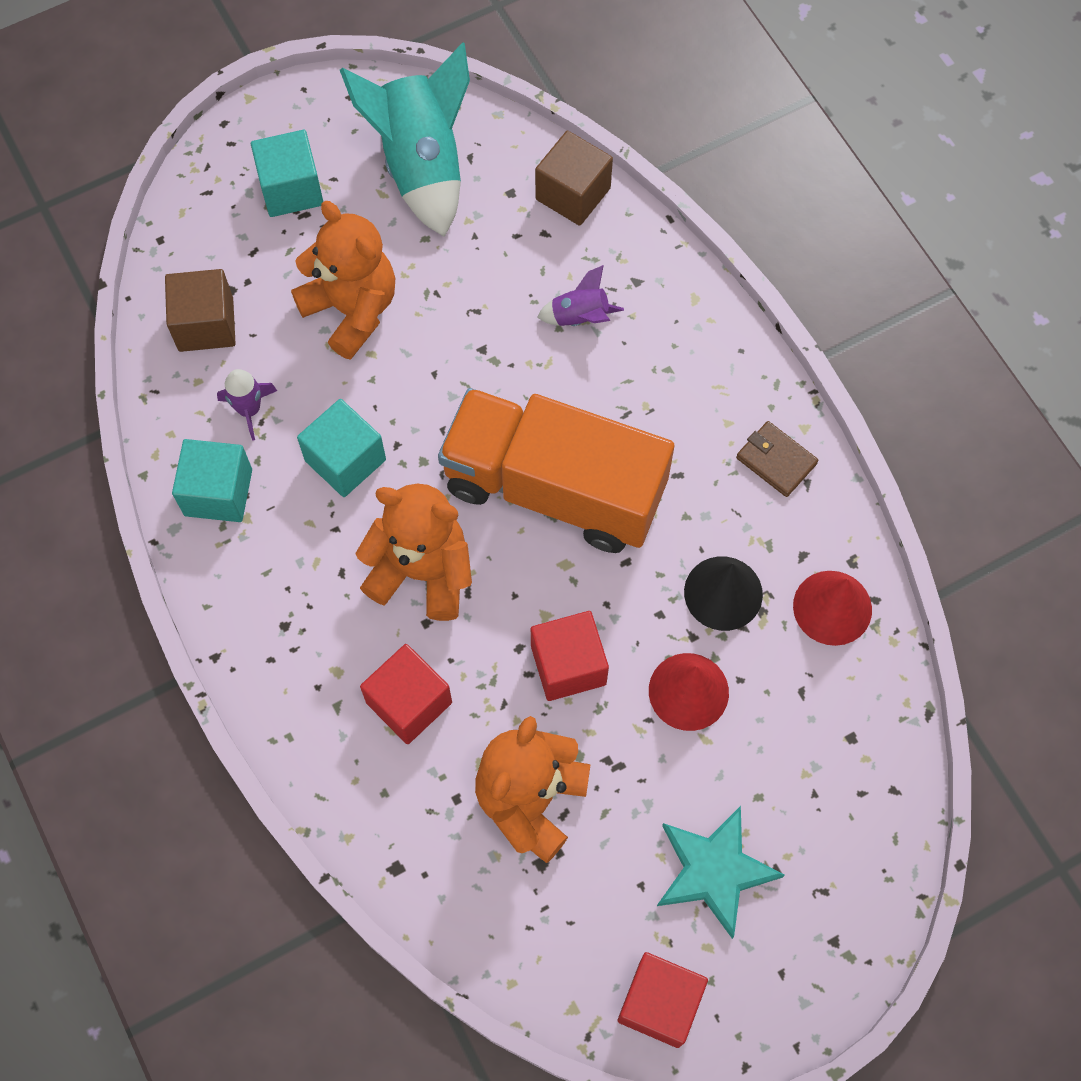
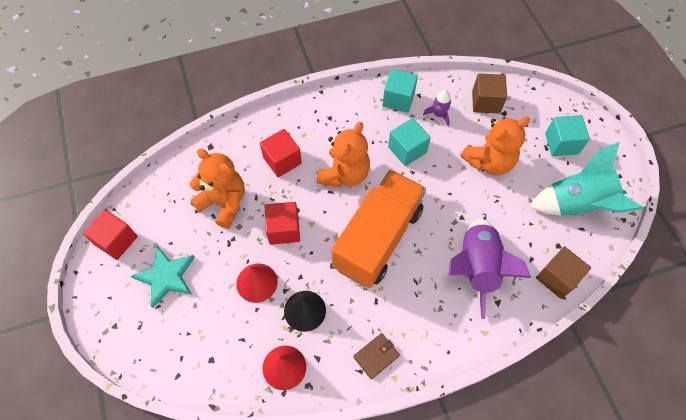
camera: 100 degrees right, 5 degrees down
(580, 317) = (476, 268): purple rocket -> purple rocket, size x2.19

